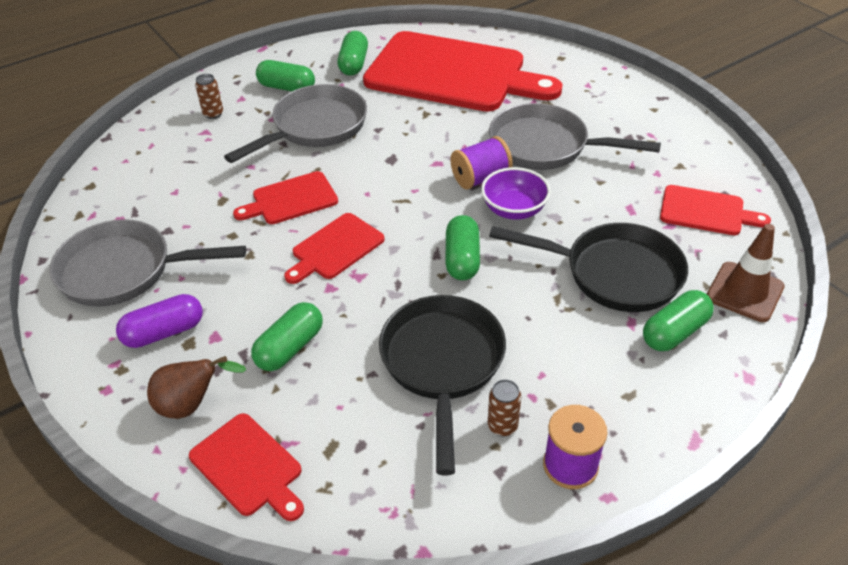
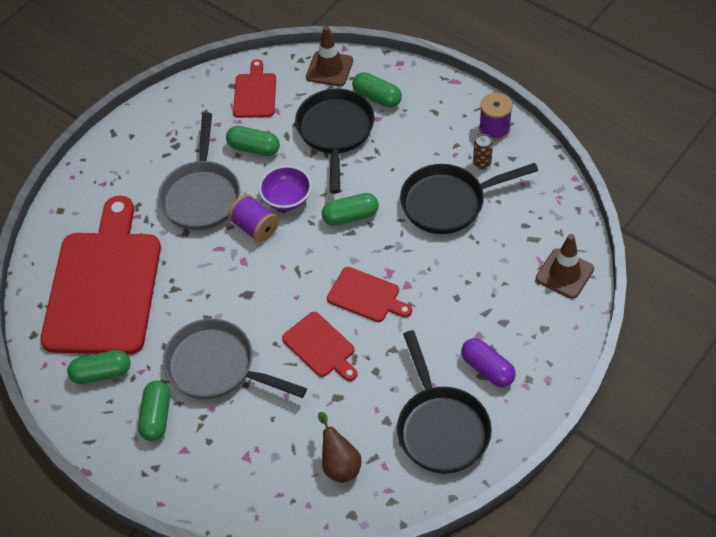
camera: 105 degrees left, 10 degrees up
(124, 271) = (441, 428): grey pan -> black pan
(192, 405) = (537, 323): brown pear -> brown pear (339, 464)
(213, 114) = (216, 463): brown can -> none
(248, 467) = (564, 274): red cutting board -> brown traffic cone
(290, 347) = (469, 288): green capsule -> green capsule (253, 148)

